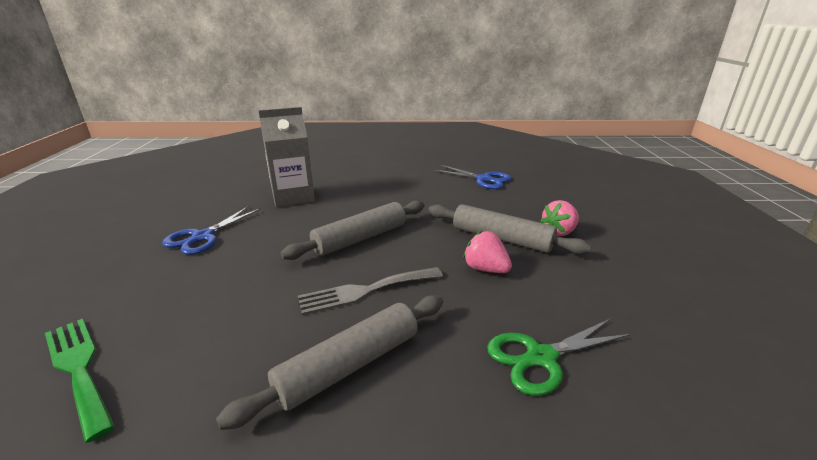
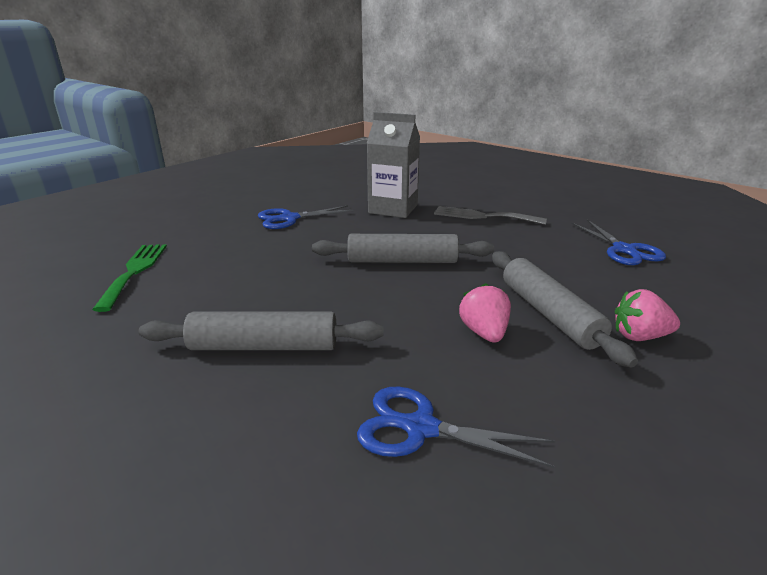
camera: 40 degrees right, 0 degrees up
(365, 291) = (348, 302): grey fork -> grey fork (483, 216)
(541, 357) = (421, 428): green scissors -> blue scissors

